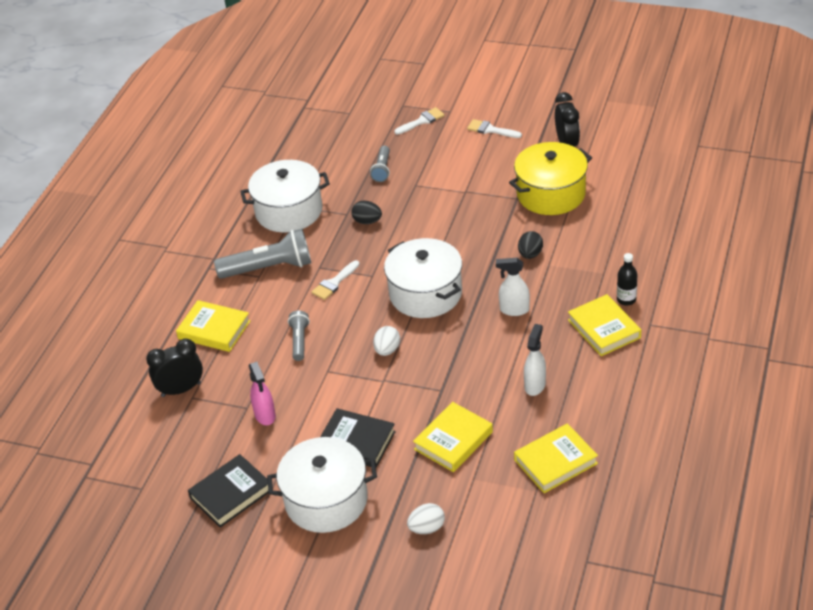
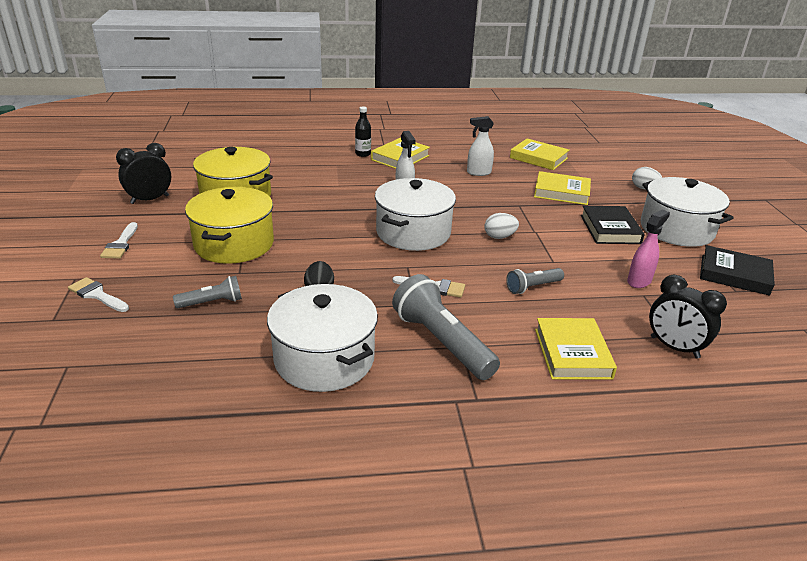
camera: 120 degrees left, 10 degrees down
(461, 186) = (234, 244): none -> yellow pot
(530, 254) = (329, 194): black egg -> none

